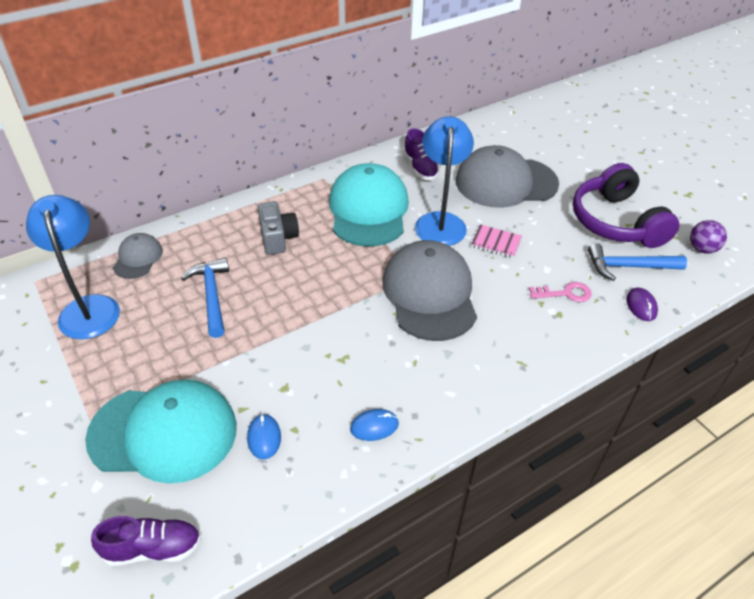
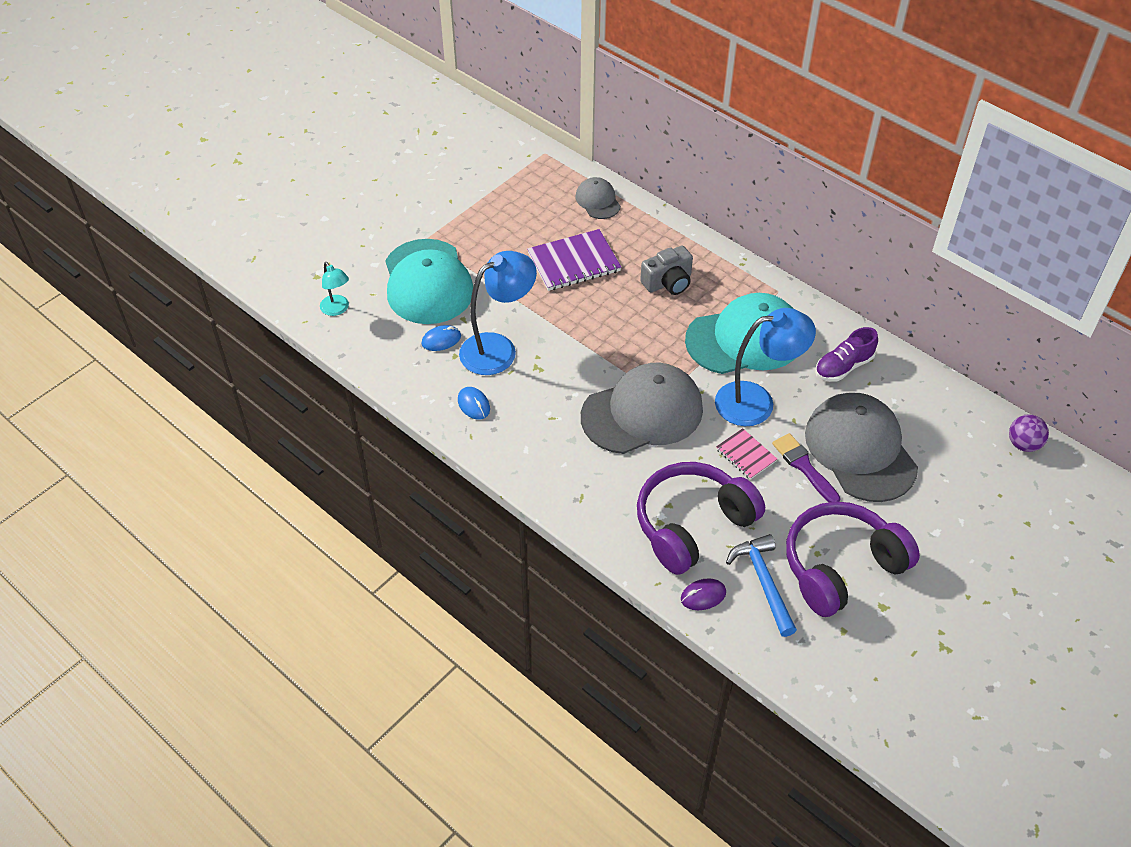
camera: 75 degrees right, 5 degrees up
(89, 307) = (530, 194): blue lamp -> blue lamp (498, 348)
(138, 258) = (598, 201): grey cap -> grey cap turned 105 degrees counterclockwise
(152, 548) = (337, 309): purple shoe -> turquoise lamp
(212, 296) = (574, 262): blue hammer -> purple notebook
(496, 242) = (746, 455): pink notebook -> pink notebook turned 45 degrees counterclockwise
(515, 214) = (804, 466): none -> purple brush
(565, 293) = (692, 525): pink key -> purple headphones
(702, 249) = (833, 659): purple ball -> purple ball (1023, 444)

